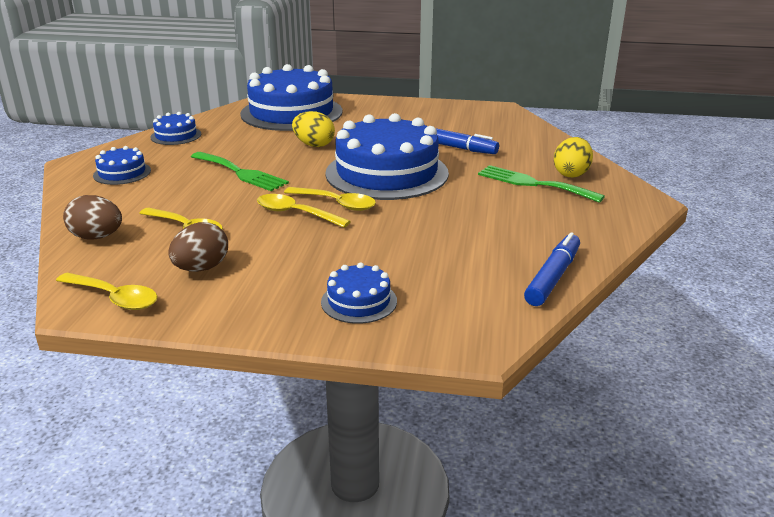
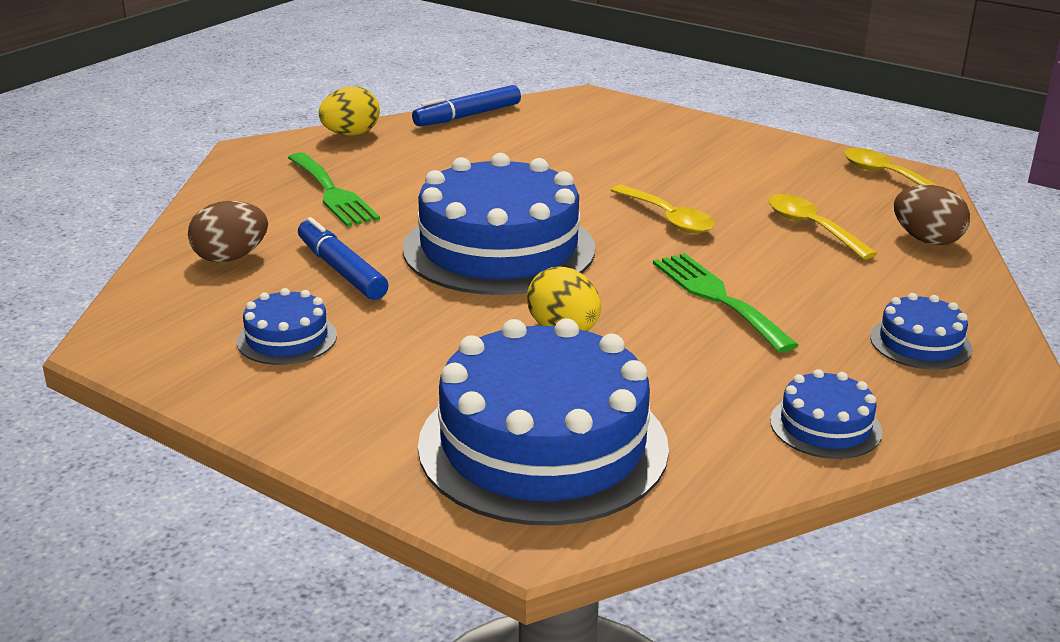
camera: 155 degrees left, 0 degrees up
(201, 268) = (797, 184): brown egg -> brown egg (230, 257)
(336, 204) = (607, 220): yellow spoon -> none
(359, 301) = (656, 133): blue cake -> blue cake (287, 338)
(571, 174) = (263, 194): yellow egg -> yellow egg (351, 134)

